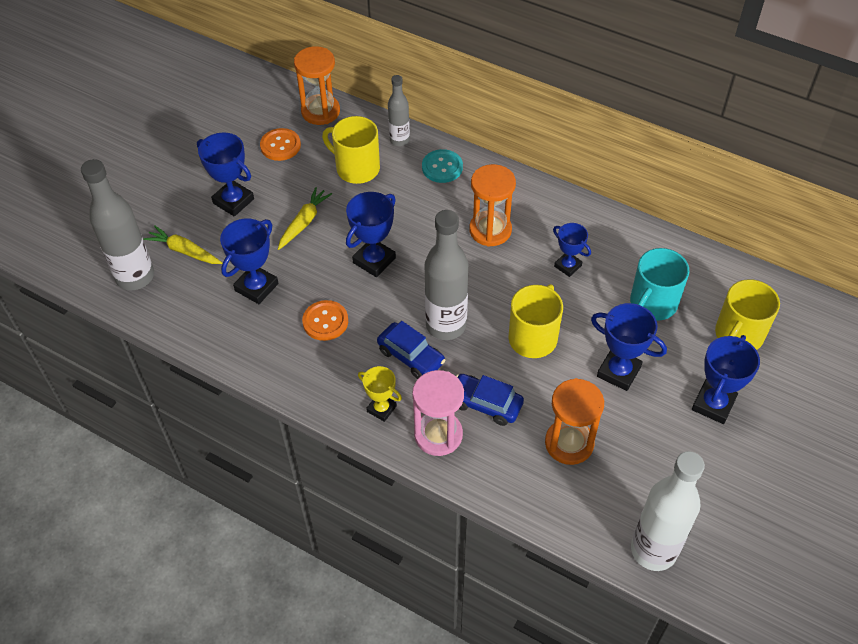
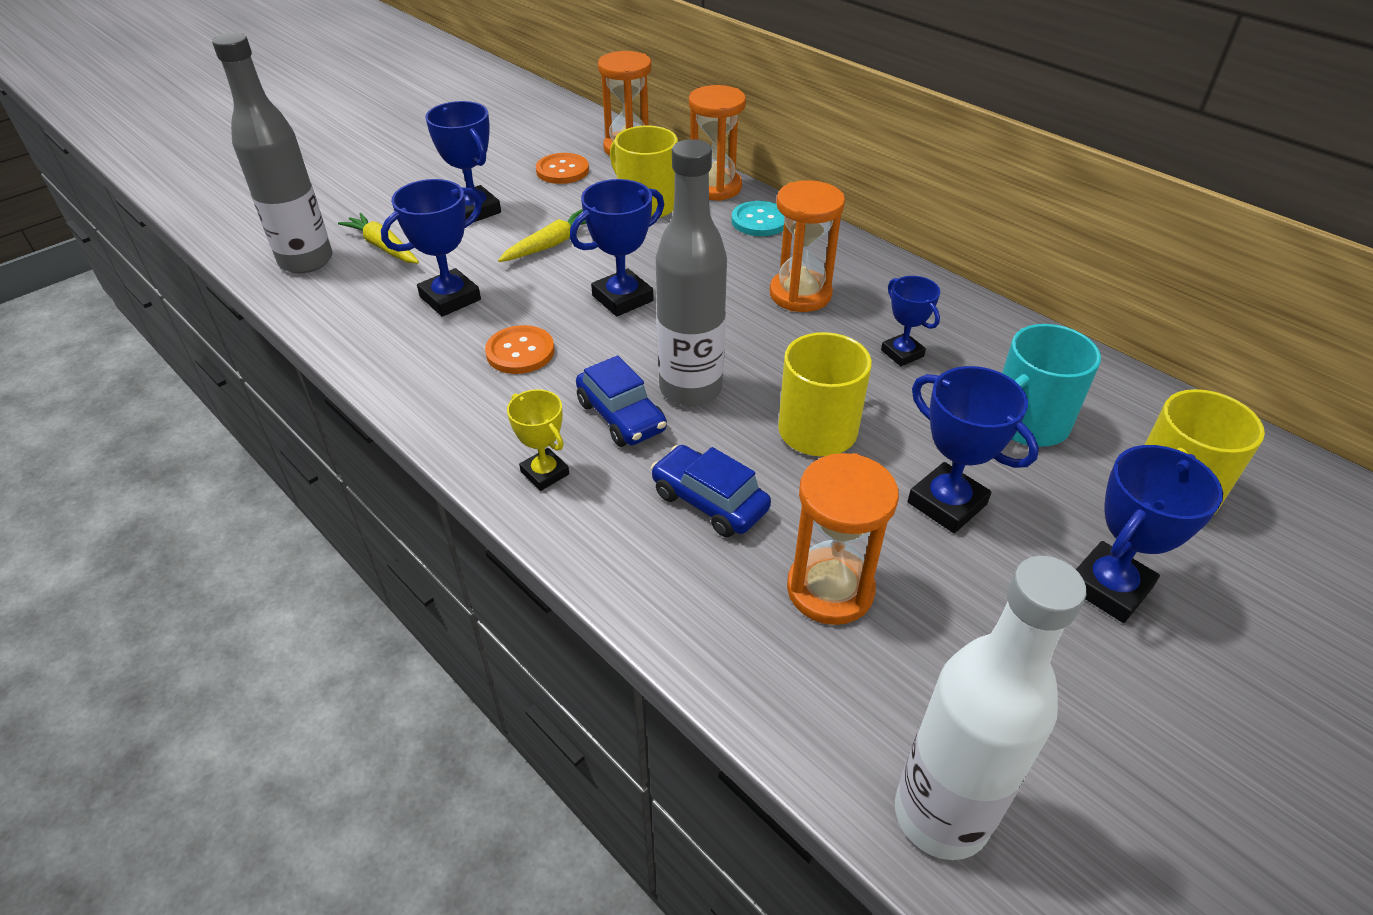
camera: 15 degrees right, 10 degrees down
(399, 140) = (715, 187): grey bottle -> orange hourglass
(438, 435) = (616, 527): pink hourglass -> none

